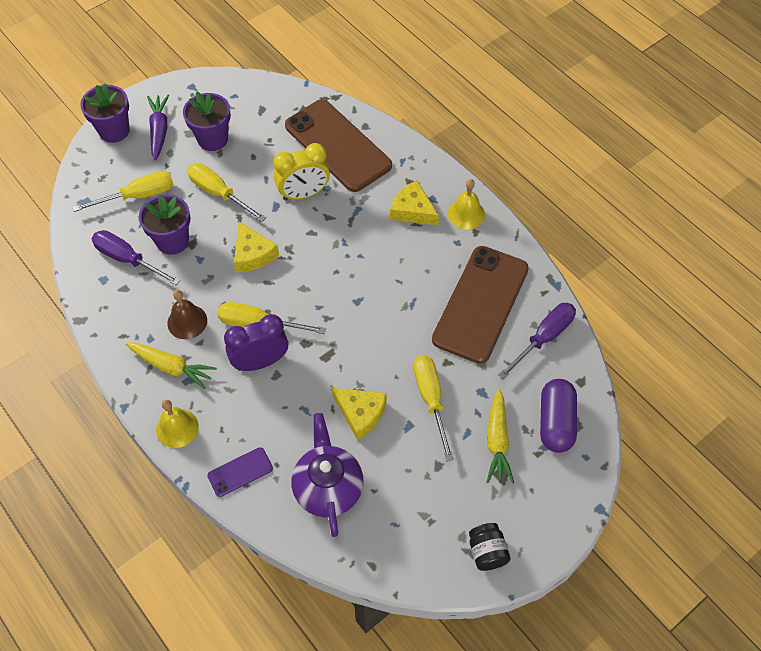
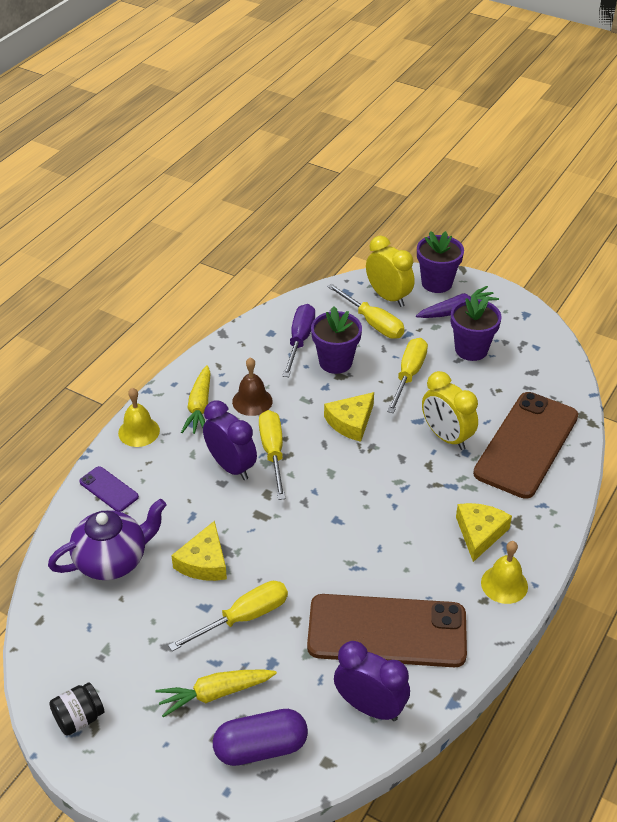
camera: 70 degrees right, 15 degrees down
(110, 172) = (388, 297): none -> yellow clock
(543, 338) = (370, 707): purple screwdriver -> purple clock

